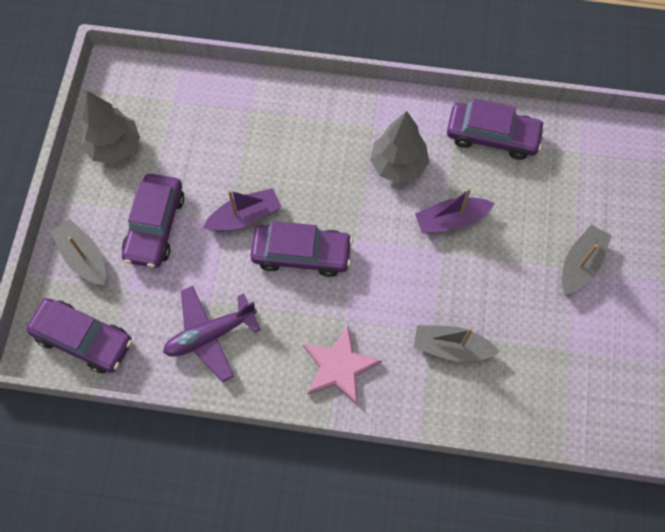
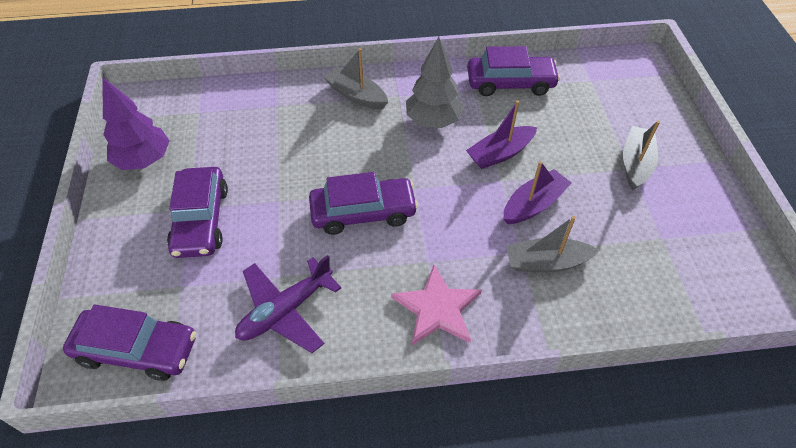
camera: 15 degrees left, 15 degrees down
(84, 257) = (125, 266): grey boat -> grey boat (356, 95)
(114, 147) = (144, 160): grey tree -> purple tree
(244, 217) = (295, 192): purple boat -> purple boat (533, 204)

